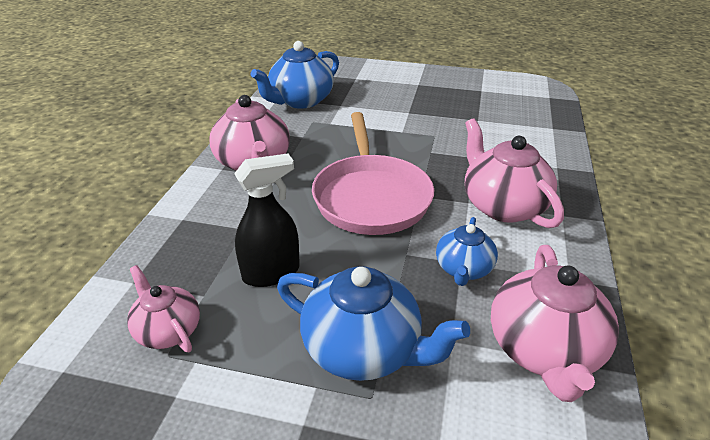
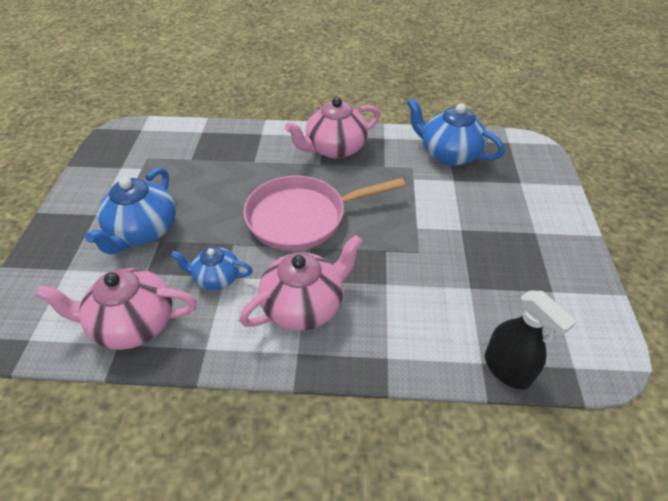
camera: 80 degrees right, 10 degrees up
(168, 330) = (164, 153): pink teapot -> none
(271, 273) = (210, 181): black spray bottle -> black spray bottle (507, 369)

